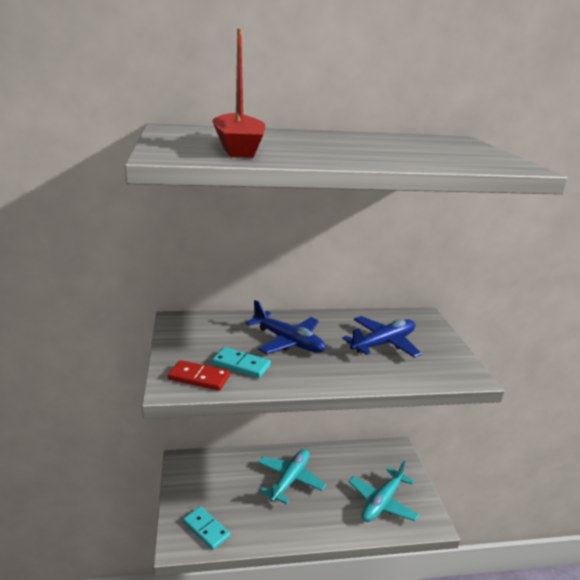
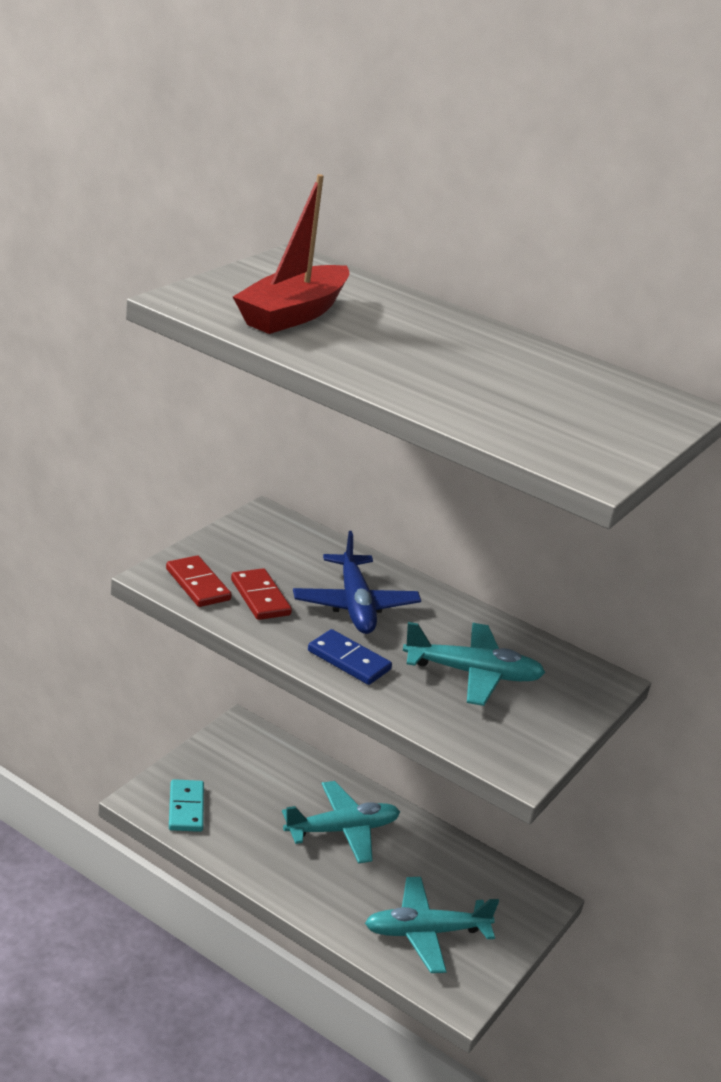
camera: 40 degrees right, 5 degrees up
(241, 365) = (260, 597): turquoise domino -> red domino
(331, 371) = (349, 660): none -> blue domino
(383, 343) = (473, 673): blue plane -> turquoise plane

